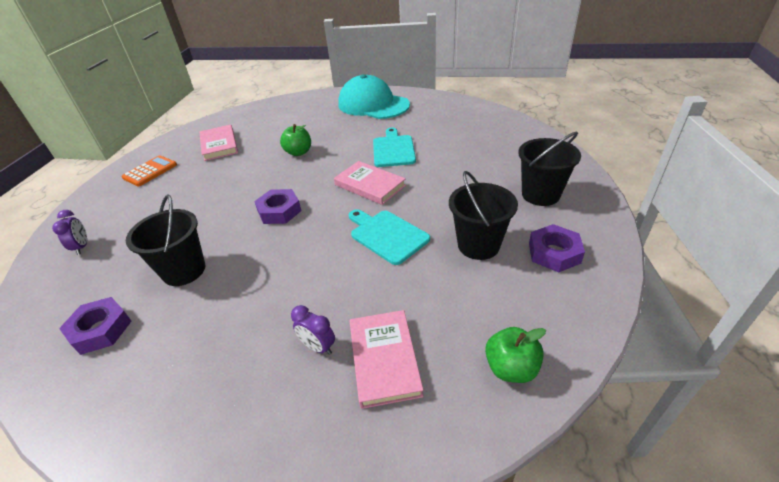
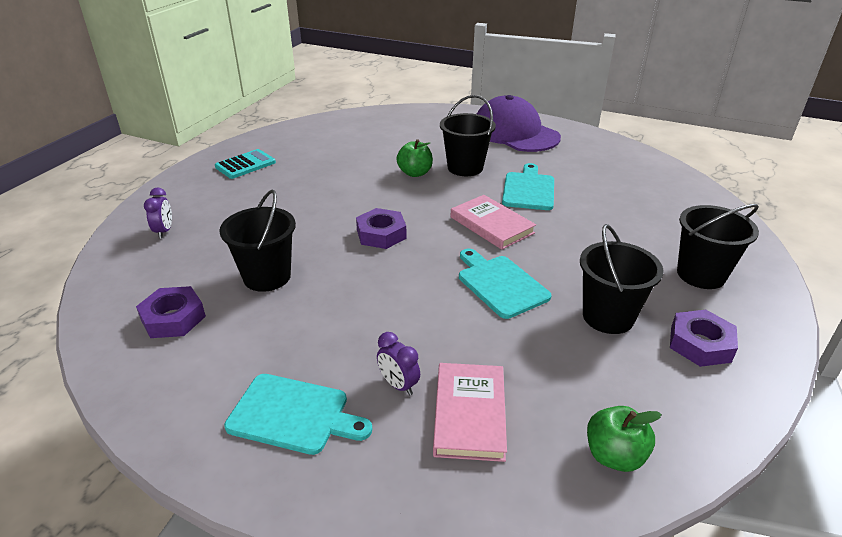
camera: 10 degrees right, 5 degrees down
(150, 171) = (245, 165): orange calculator -> turquoise calculator
(219, 145) = (326, 149): pink book -> none
(228, 399) = (293, 414): none -> turquoise cutting board
(339, 140) = (465, 168): none -> black bucket
(373, 104) = (515, 133): turquoise cap -> purple cap

